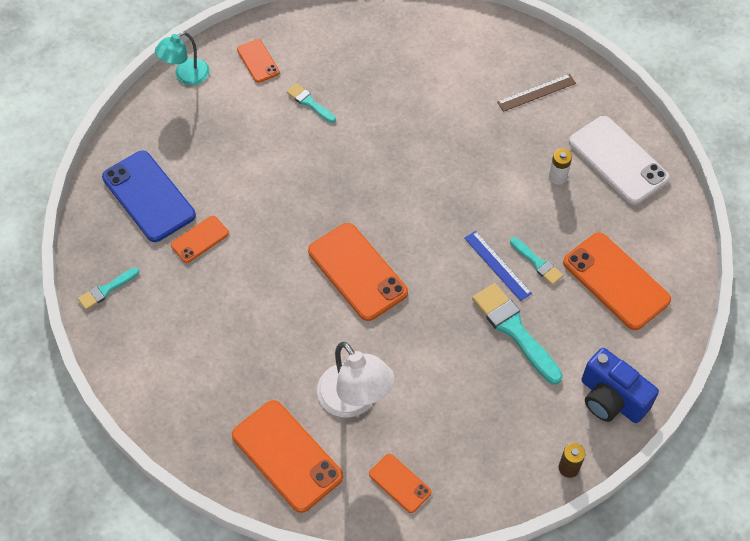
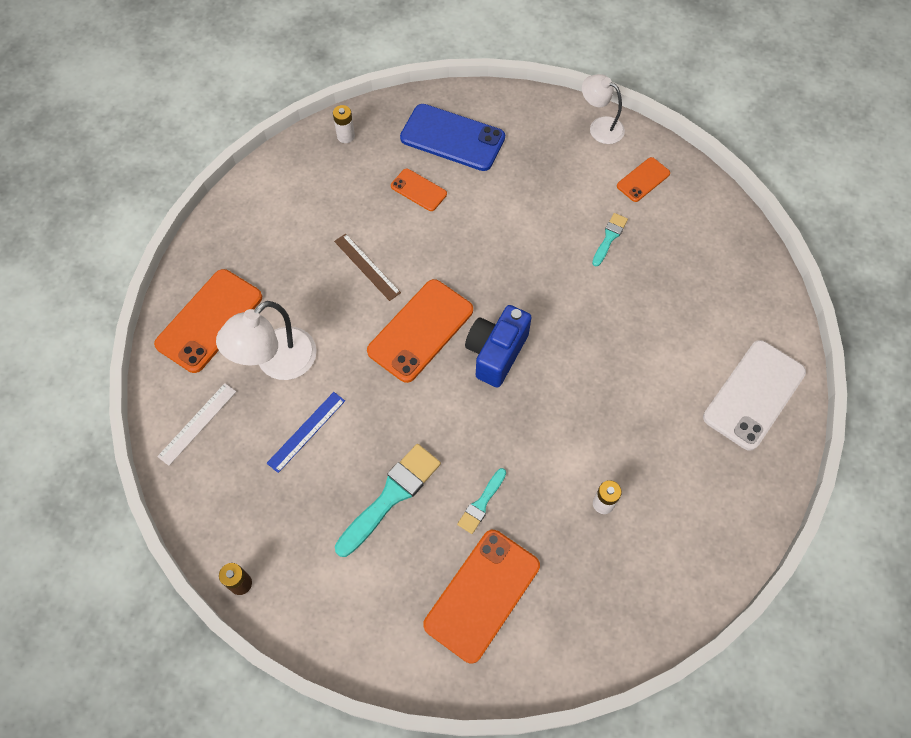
camera: 75 degrees right, 5 degrees up
(106, 290) = (346, 136): turquoise brush -> white battery
(148, 196) = (452, 138): blue phone -> blue phone turned 75 degrees clockwise
(186, 76) = (600, 127): turquoise lamp -> white lamp
(400, 483) = (197, 423): orange phone -> white ruler
(497, 265) = (466, 462): blue ruler -> blue ruler (306, 431)
(536, 93) = (713, 457): brown ruler -> brown ruler (367, 267)
(611, 399) = (330, 615): blue camera -> blue camera (496, 353)
(618, 160) = (651, 569): white phone -> white phone (754, 395)

